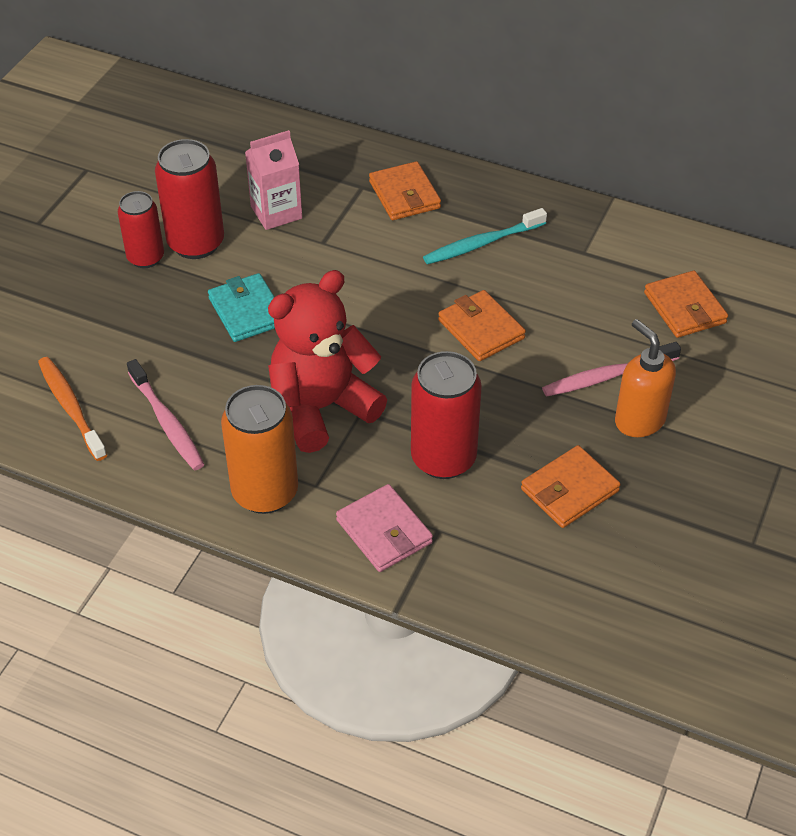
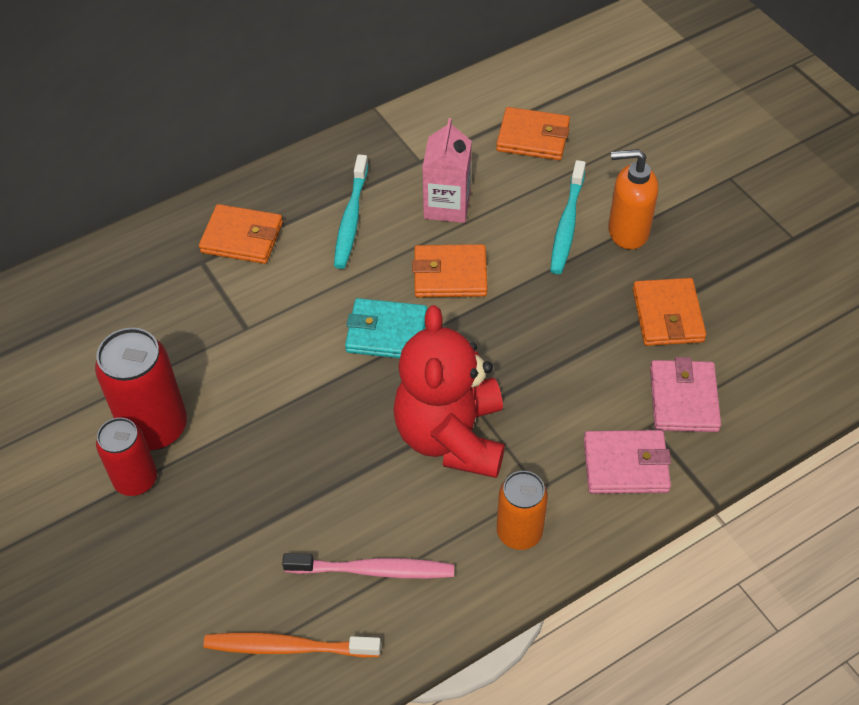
camera: 55 degrees left, 5 degrees up
(247, 311) = (283, 432): turquoise wallet -> turquoise wallet (386, 332)
(265, 492) = (519, 532): orange can -> orange can, size x0.65
(276, 212) = (174, 342): pink carton -> pink carton (447, 205)
(443, 458) = (575, 380): red can -> none
(486, 541) = (683, 399): none -> pink wallet
(607, 376) = (567, 224): pink toothbrush -> turquoise toothbrush

